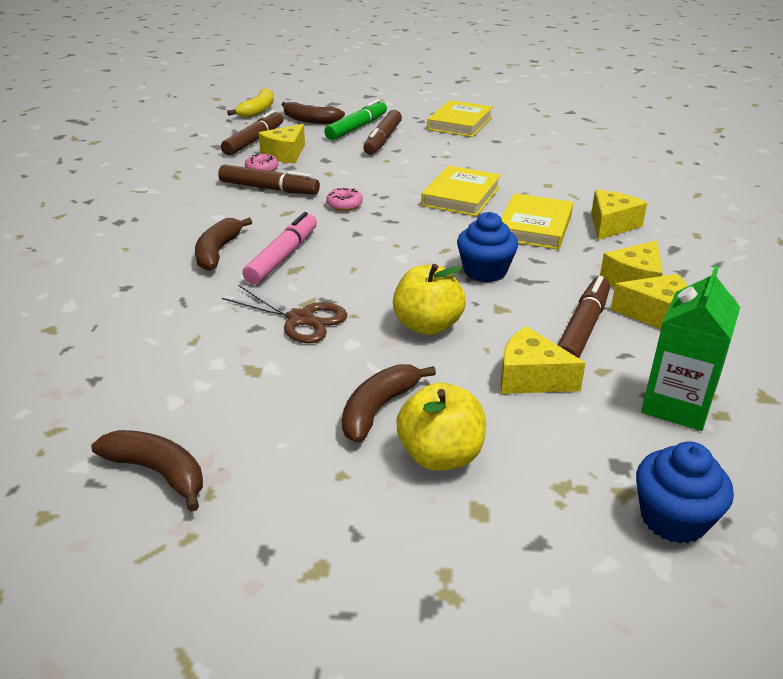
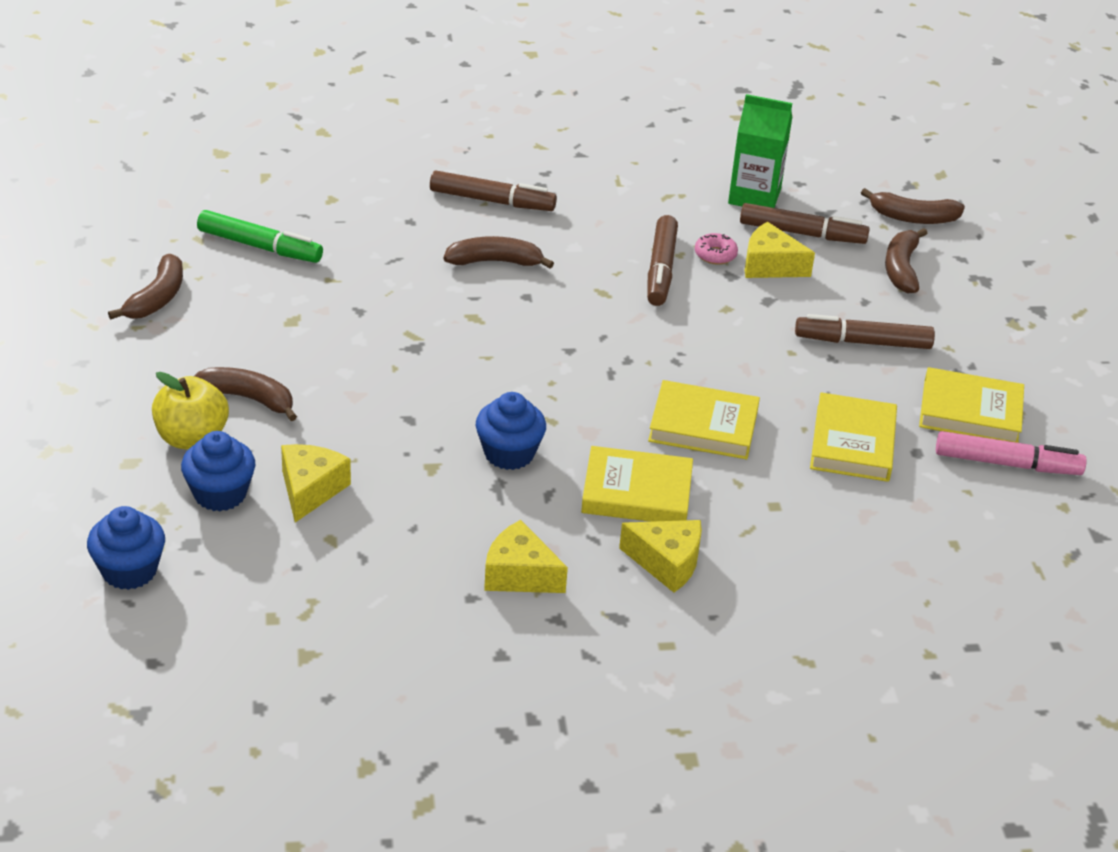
camera: 75 degrees right, 5 degrees up
(257, 110) = (913, 217): yellow banana -> brown banana
(283, 257) = (498, 305): pink marker -> pink marker (1007, 463)
(300, 319) = (379, 335): brown scissors -> none
(344, 205) = (640, 332): pink donut -> none
(357, 127) = (896, 314): green marker -> green marker (260, 246)
(427, 325) = (386, 418): yellow apple -> none
(485, 155) = (852, 443): none -> yellow book
(537, 439) = (220, 494): none -> blue cupcake
(582, 329) = (404, 527): brown marker -> brown marker (492, 201)
(656, 315) = (447, 587): yellow cheese -> none
(677, 405) = (283, 588): green carton -> green carton (754, 196)

